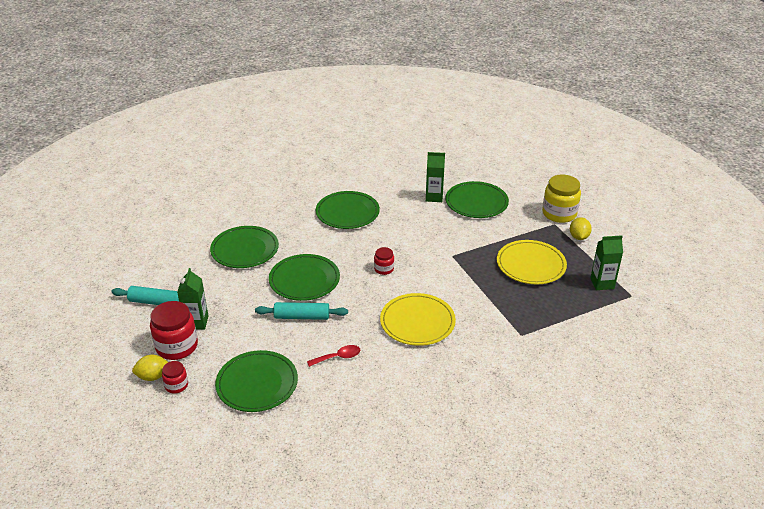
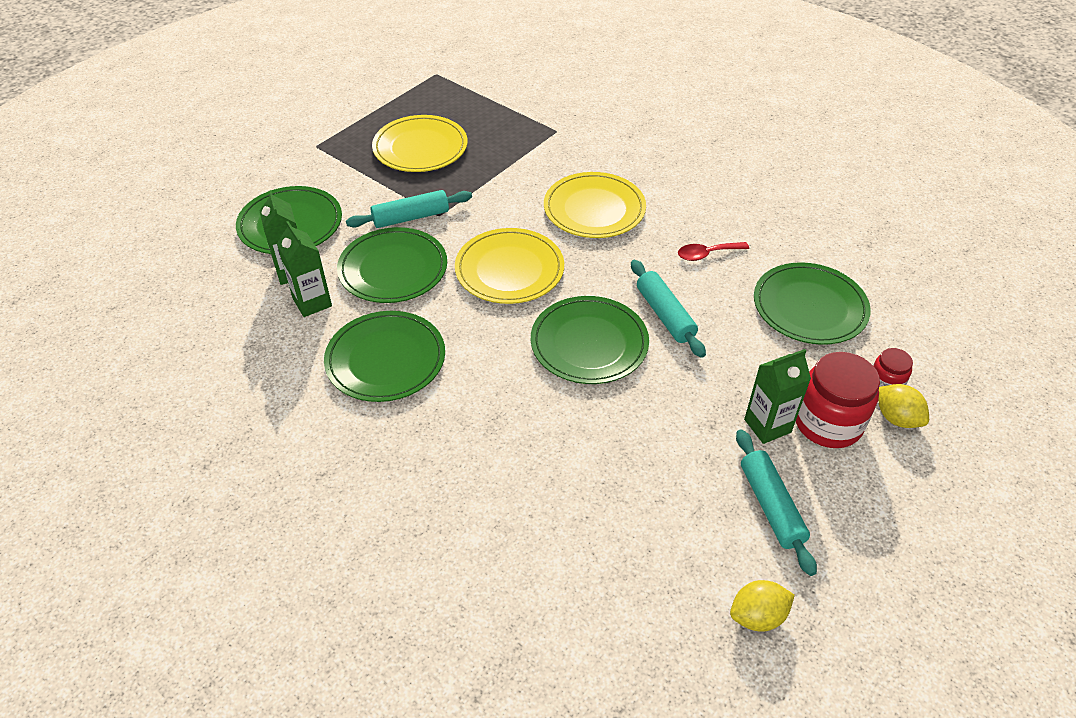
camera: 115 degrees left, 10 degrees up
(245, 250) = (564, 453): green plate -> green plate (393, 269)
(338, 357) = (707, 254): red spoon -> red spoon turned 60 degrees counterclockwise
(384, 269) = (509, 270): red jar -> yellow plate
(456, 244) = (411, 217): none -> turquoise rolling pin
(559, 214) = (288, 146): yellow jar -> none
(578, 237) = (337, 123): yellow lemon -> yellow lemon (757, 616)
(602, 283) = (426, 94): green carton -> green carton (312, 302)

